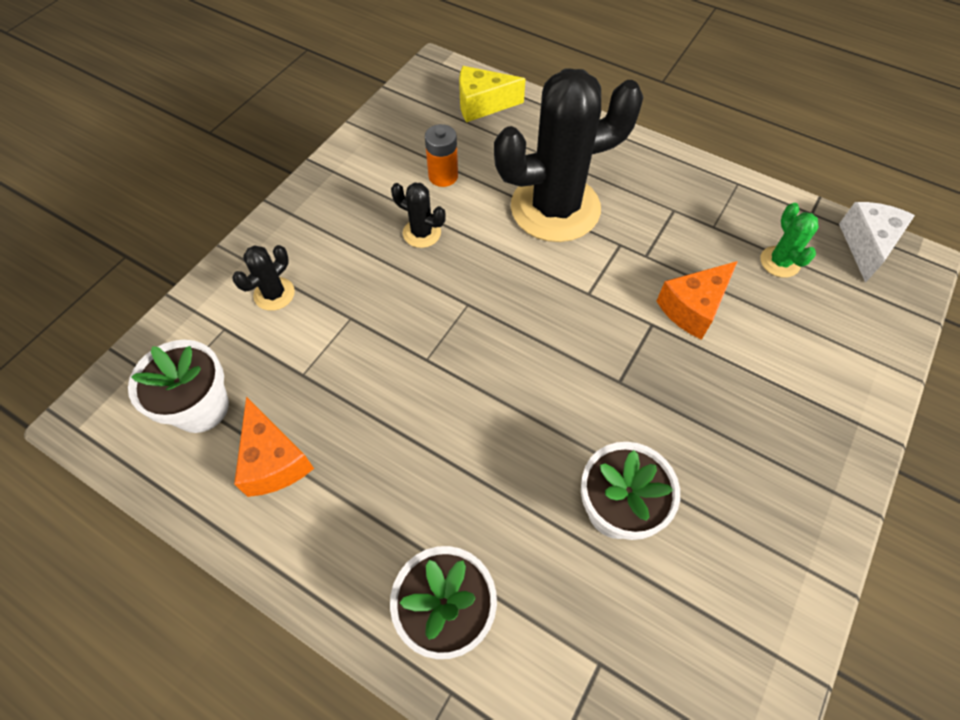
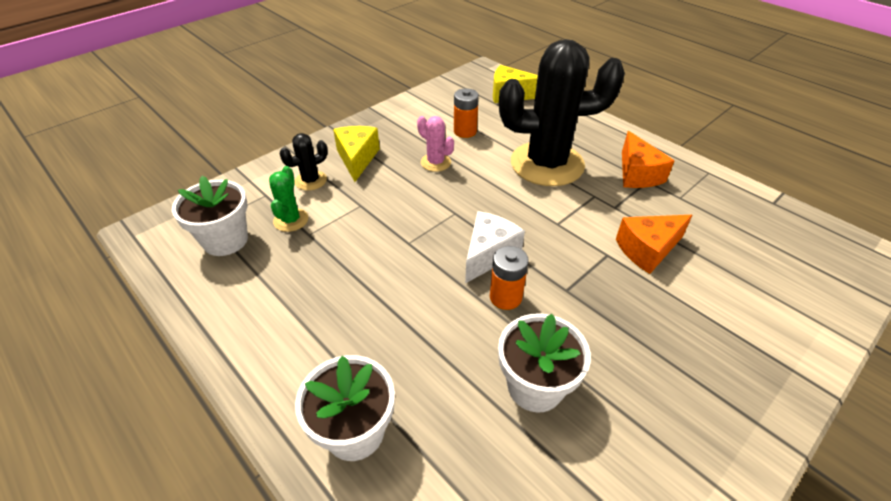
camera: 15 degrees right, 15 degrees down
(274, 460) = (262, 286): orange cheese -> orange cheese (637, 174)
(321, 247) = (357, 159): none -> yellow cheese
(422, 233) = (435, 162): black cactus -> pink cactus
(557, 407) = (505, 297): none -> orange battery
(780, 262) = (736, 231): green cactus -> green cactus (291, 220)
(866, 245) = (823, 234): white cheese -> white cheese (489, 254)

